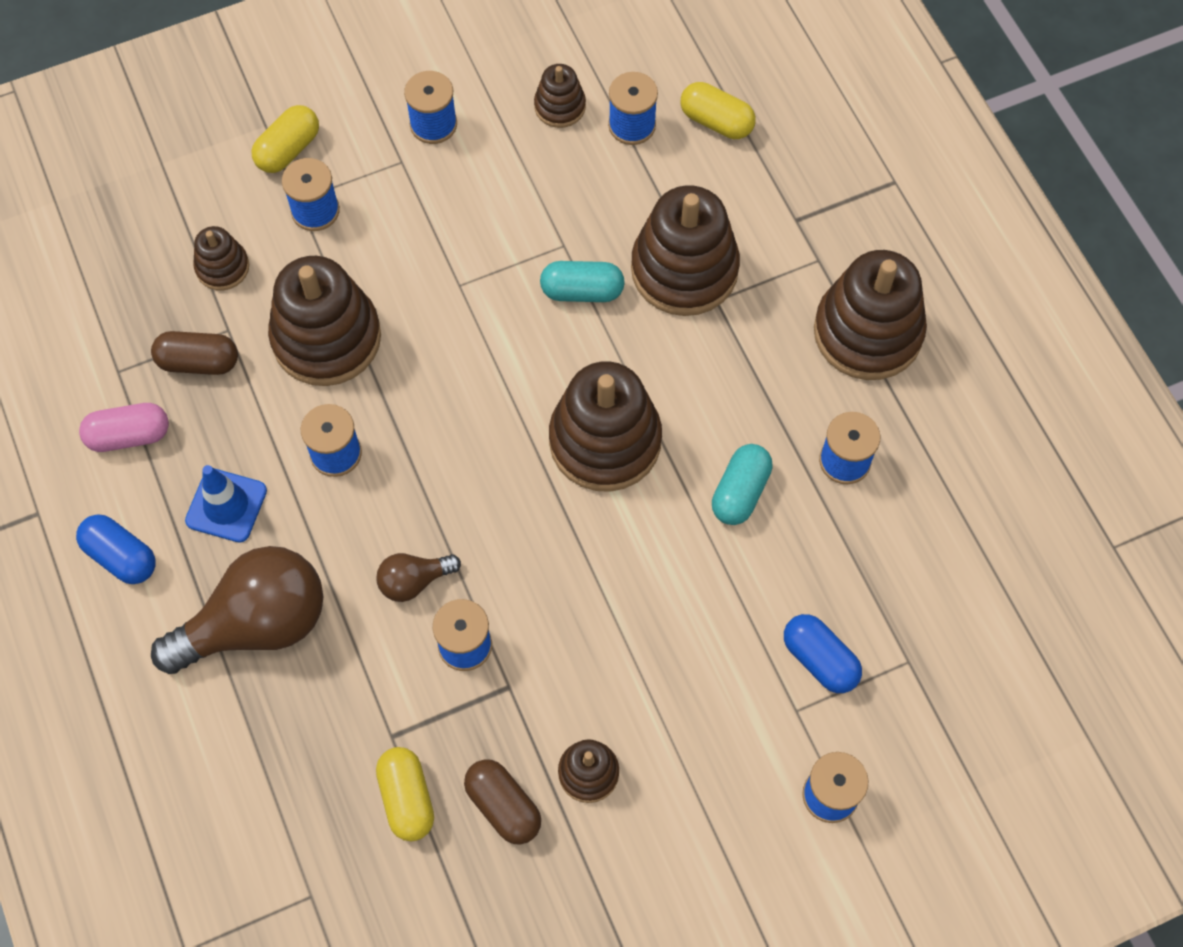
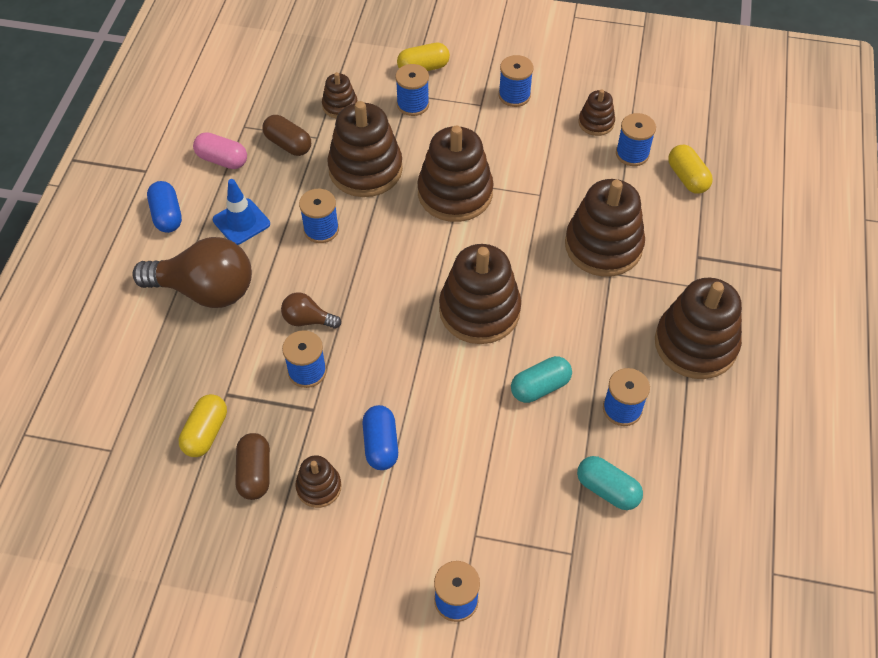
camera: 35 degrees right, 10 degrees down
(462, 304) = (455, 193): none -> brown stacking toy
(582, 291) = (531, 224): turquoise capsule -> turquoise capsule (607, 489)
(819, 659) = (514, 515): blue capsule -> blue capsule (381, 444)

